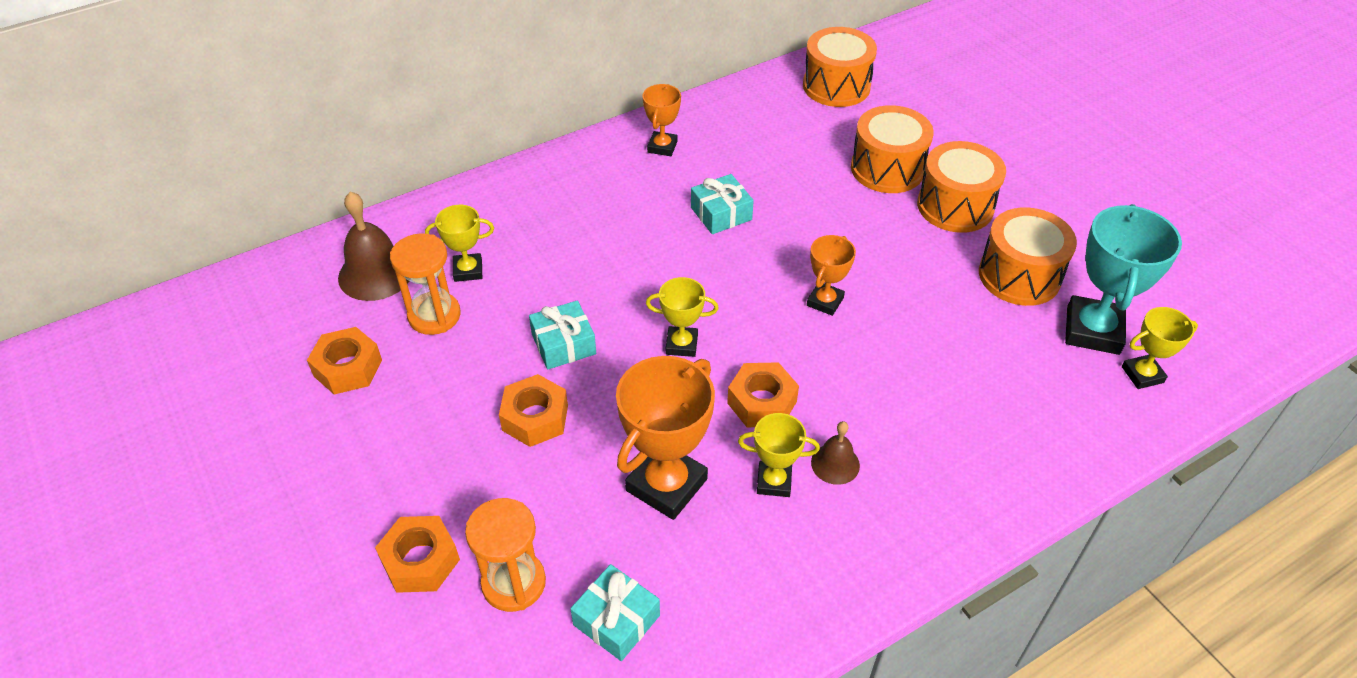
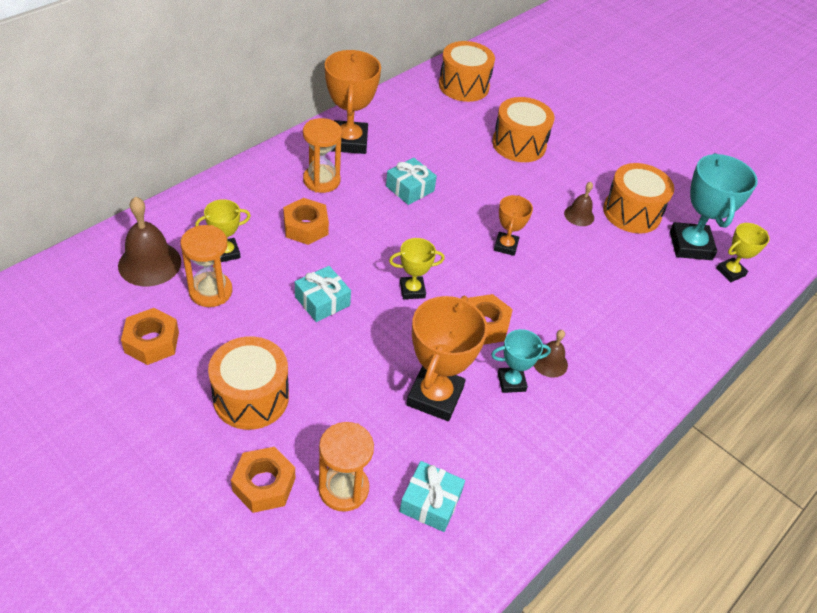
camera: 20 degrees left, 0 degrees up
(535, 418) = (318, 360): orange nut -> orange nut (306, 227)
(612, 193) = (321, 180): none -> orange hourglass
(662, 147) = (349, 142): orange trophy -> orange trophy, size x1.80
(774, 482) = (511, 382): yellow trophy -> turquoise trophy
(941, 271) = (579, 215): none -> brown bell
(955, 206) = (574, 167): orange drum -> orange drum (251, 397)

